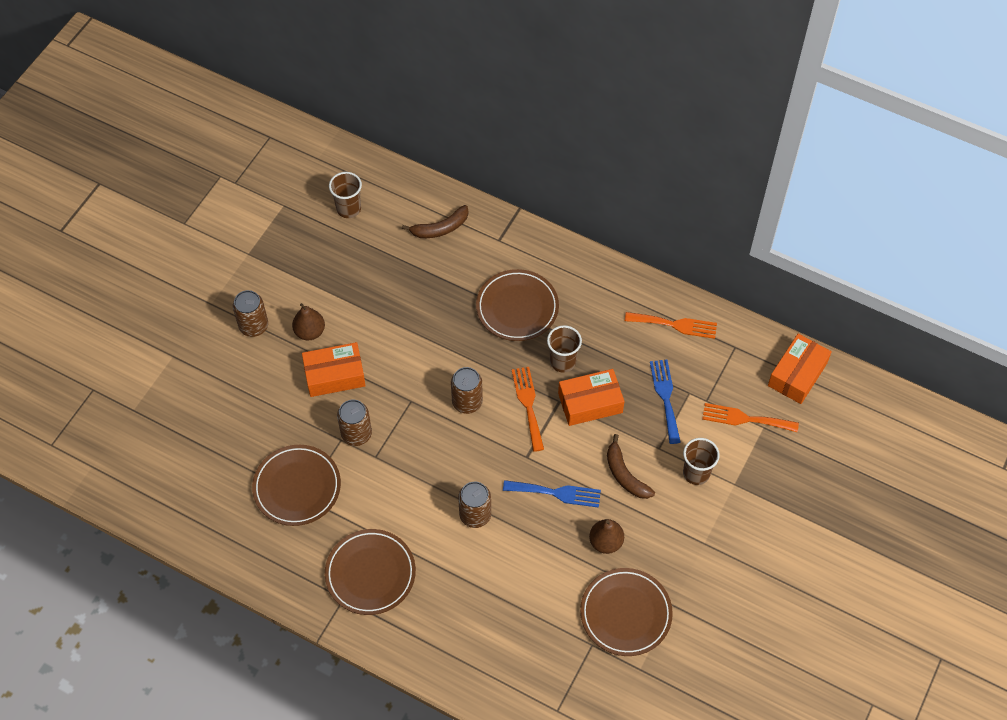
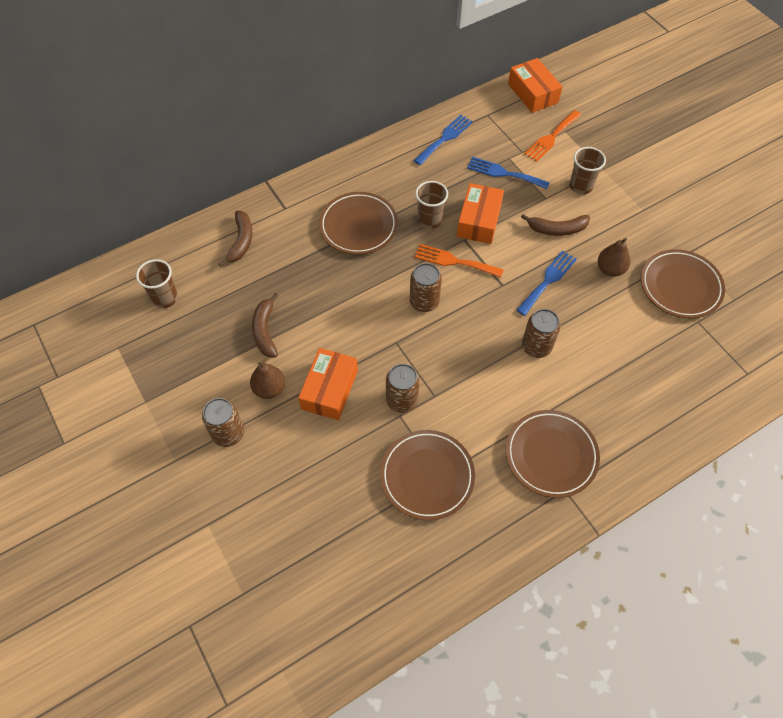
camera: 60 degrees left, 0 degrees up
(362, 298) = (265, 331): none -> brown banana
(675, 325) = (444, 138): orange fork -> blue fork

